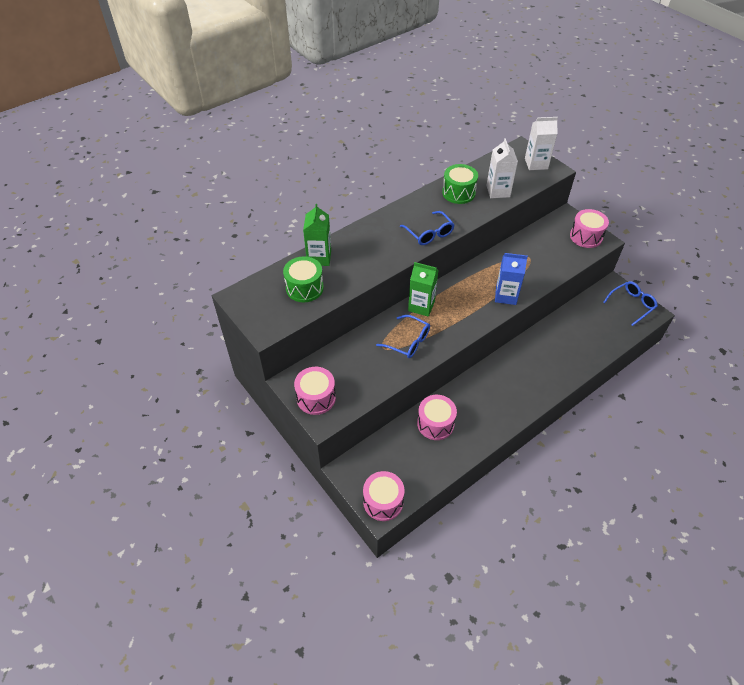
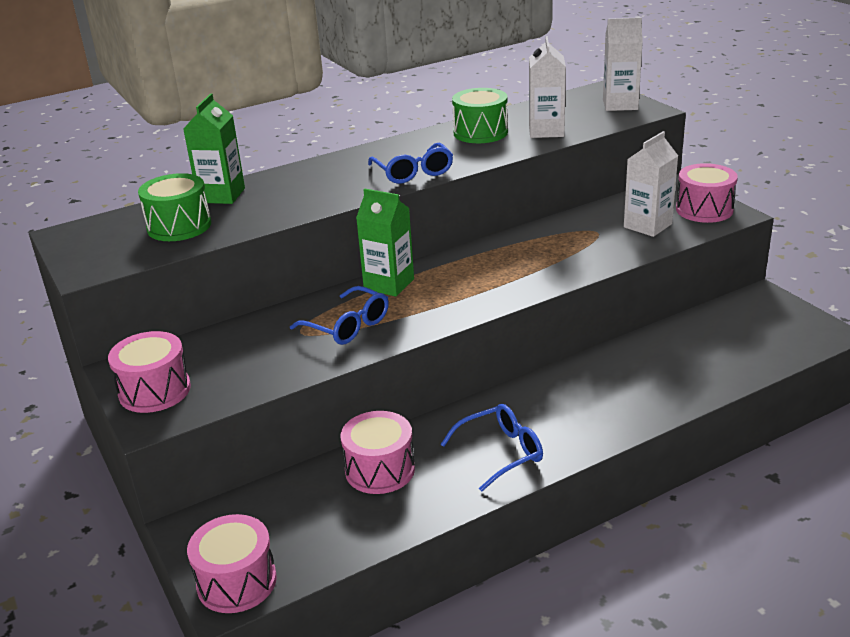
camera: 10 degrees right, 20 degrees down
(506, 296) = (541, 275): blue carton -> none
(556, 251) = (647, 225): none -> white carton
(632, 304) = (792, 322): blue glasses -> blue glasses (501, 452)

